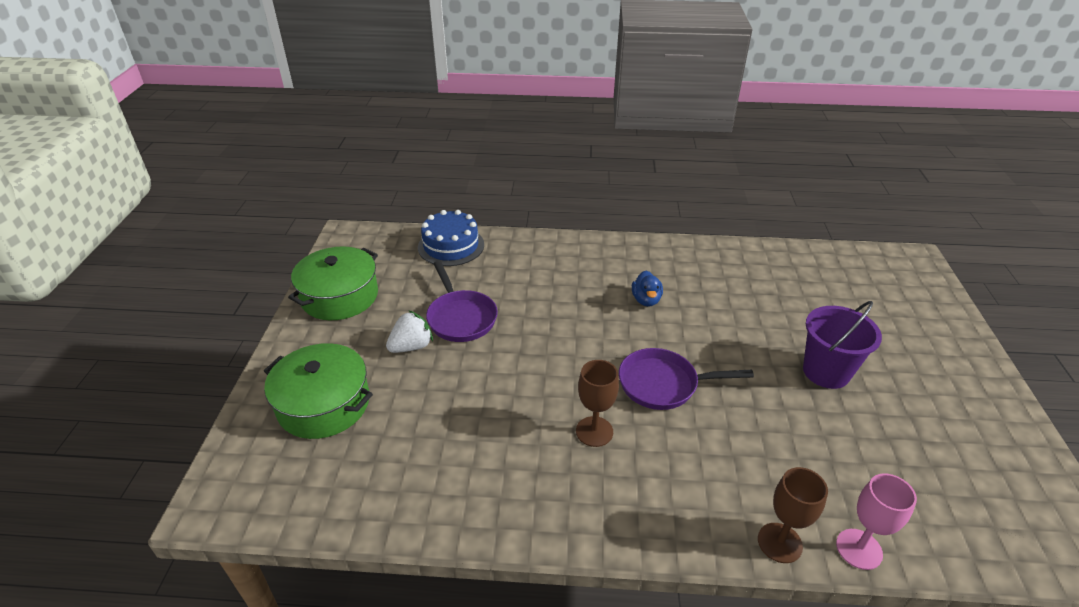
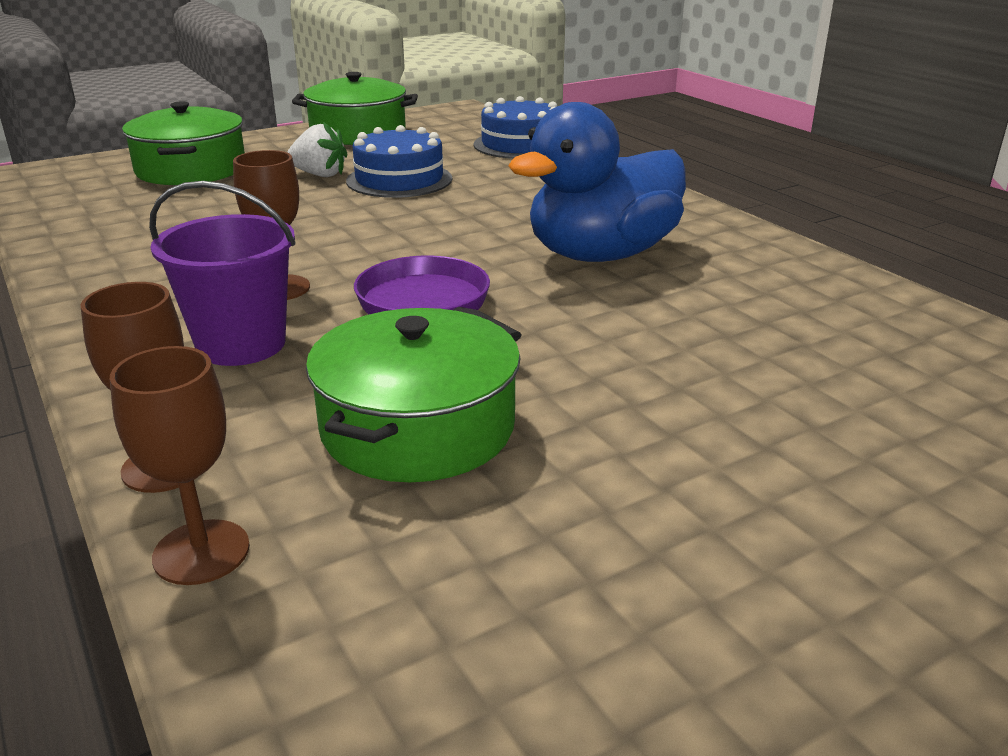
camera: 55 degrees right, 10 degrees down
(460, 317) = (399, 180): purple pan -> blue cake
(646, 300) = (601, 255): blue duck -> blue duck, size x2.39
(787, 439) = (418, 427): none -> green pot
(826, 372) = (654, 430): purple bucket -> purple bucket (241, 344)
(859, 549) = (201, 552): pink goblet -> brown goblet

